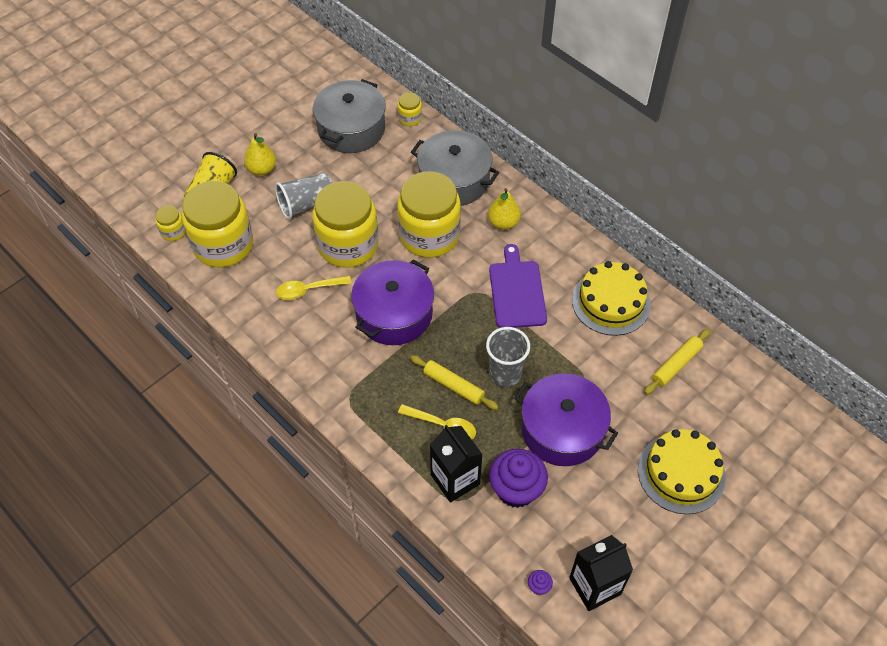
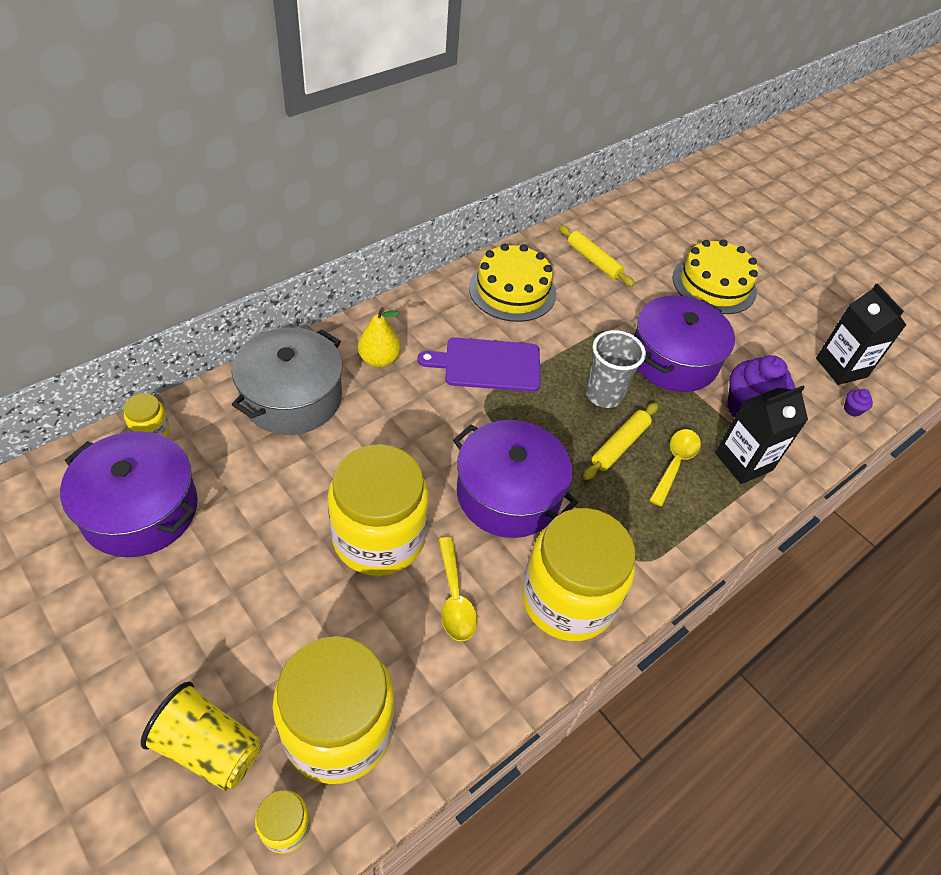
camera: 90 degrees left, 5 degrees down
(262, 169) = (180, 655): yellow pear -> none
(306, 204) = (283, 588): grey cup -> none
(351, 129) = (140, 509): grey pot -> purple pot
(429, 235) = (382, 438): yellow jar -> yellow jar (568, 598)

